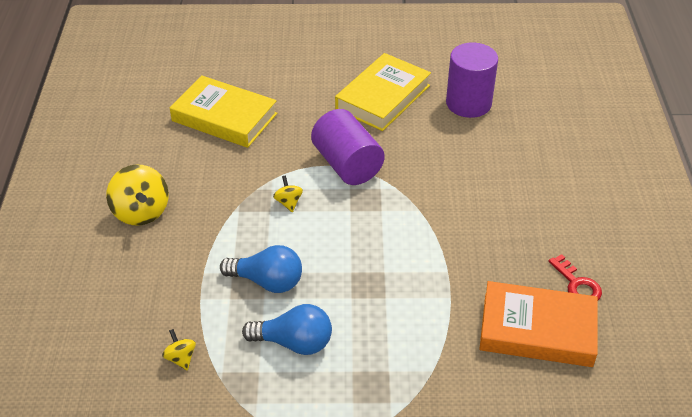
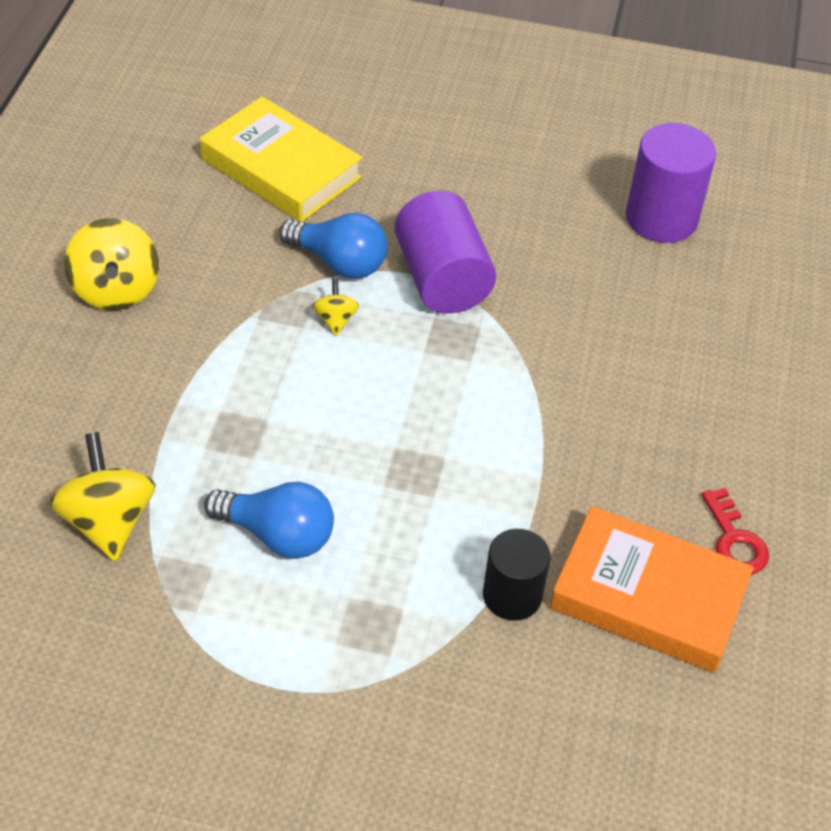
camera: 10 degrees right, 5 degrees up
(181, 358) = (108, 521): yellow spinning top -> yellow spinning top, size x1.97
(267, 281) = (267, 434): blue light bulb -> blue light bulb (339, 262)
(383, 97) = (531, 183): yellow book -> none
(454, 347) = (512, 595): none -> black cylinder

